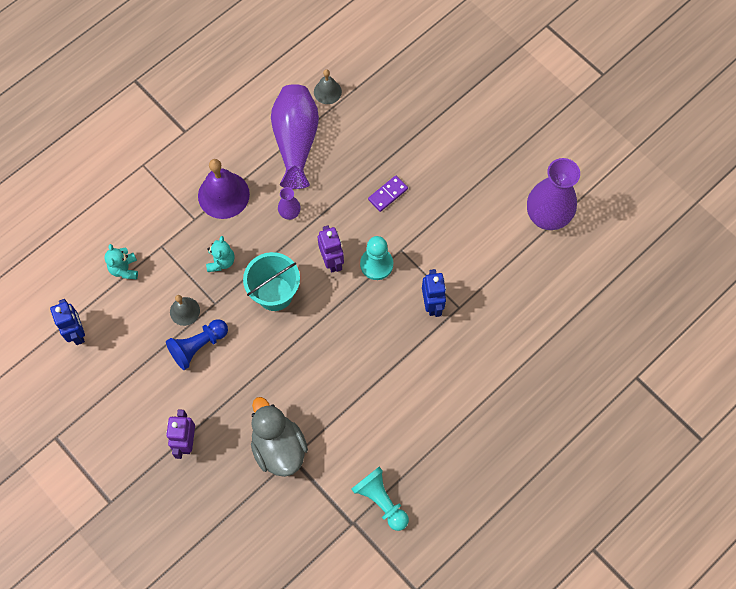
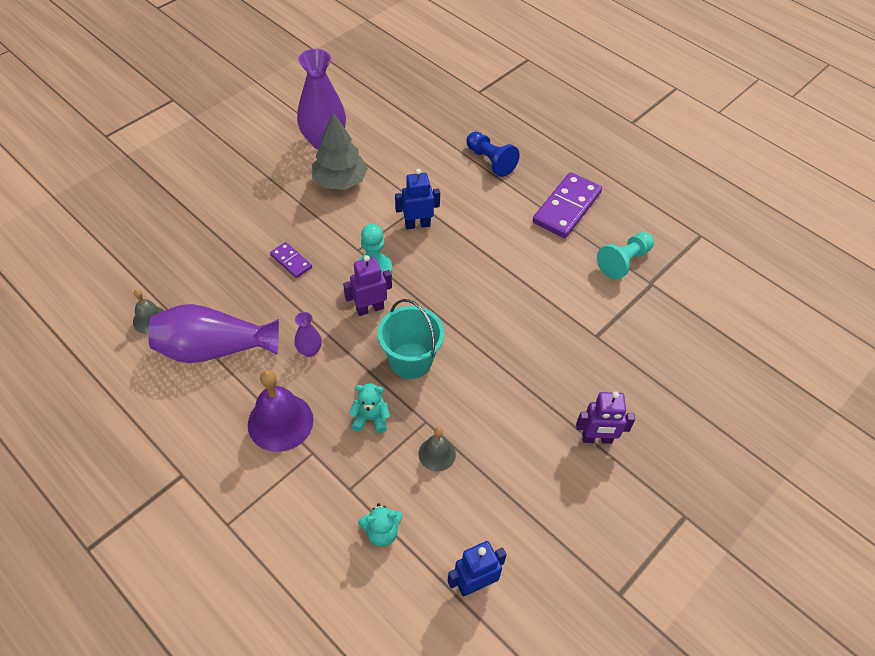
camera: 95 degrees left, 15 degrees down
(198, 346) = (481, 435): blue pawn -> blue pawn (490, 161)
(278, 447) = (587, 348): grey duck -> none
(455, 453) = (567, 208): none -> purple domino
(490, 233) = (340, 181): none -> grey tree

